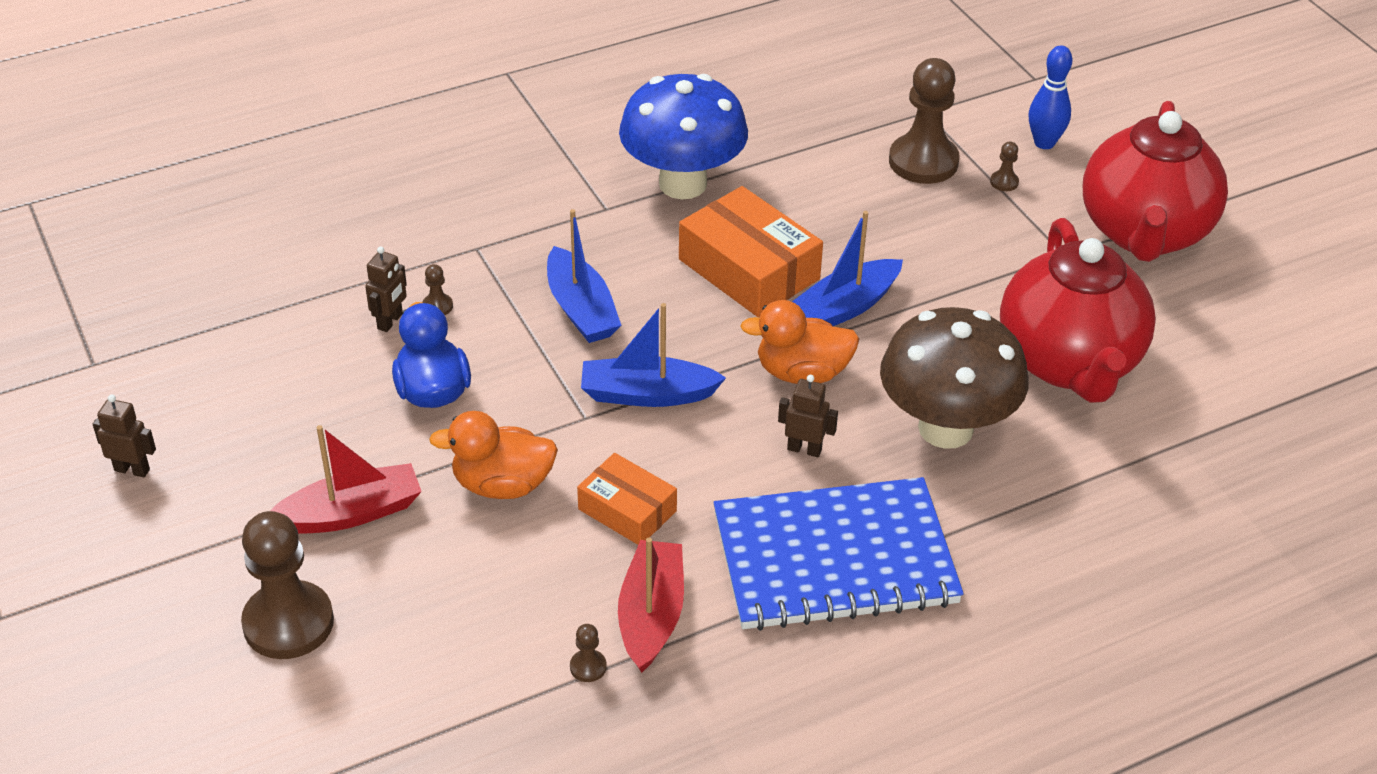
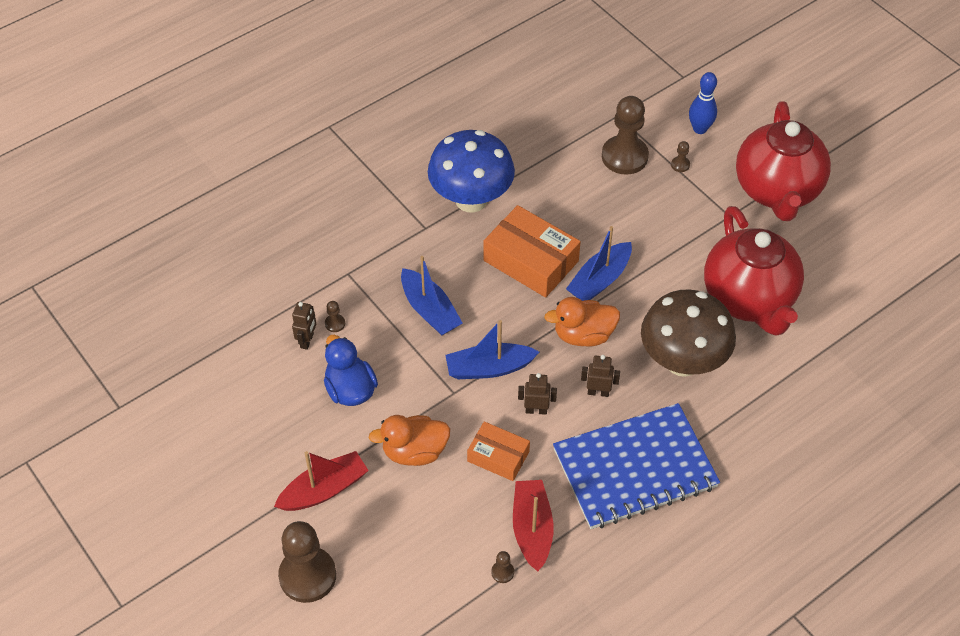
camera: 10 degrees left, 10 degrees up
(132, 469) = (172, 483): brown robot -> brown robot (536, 410)

